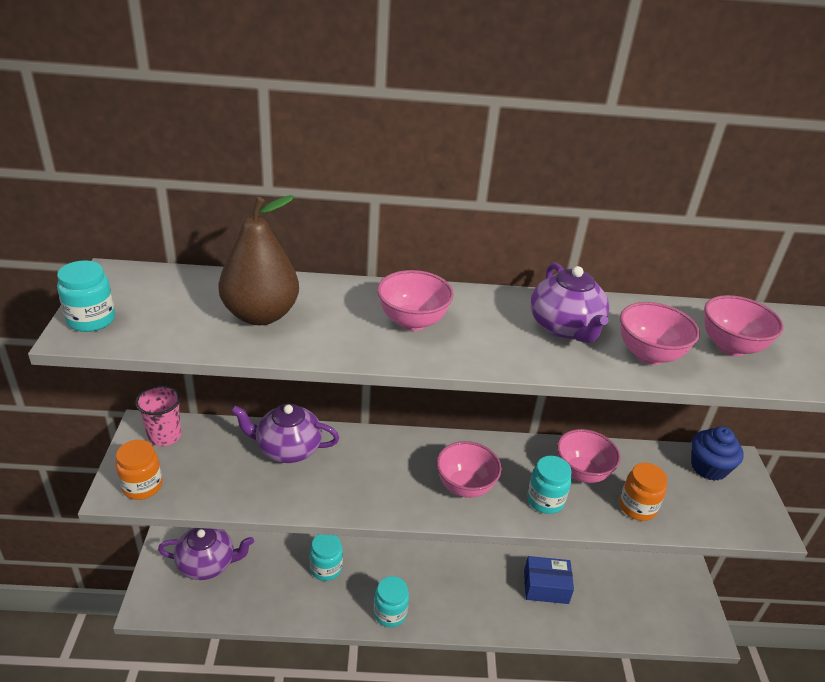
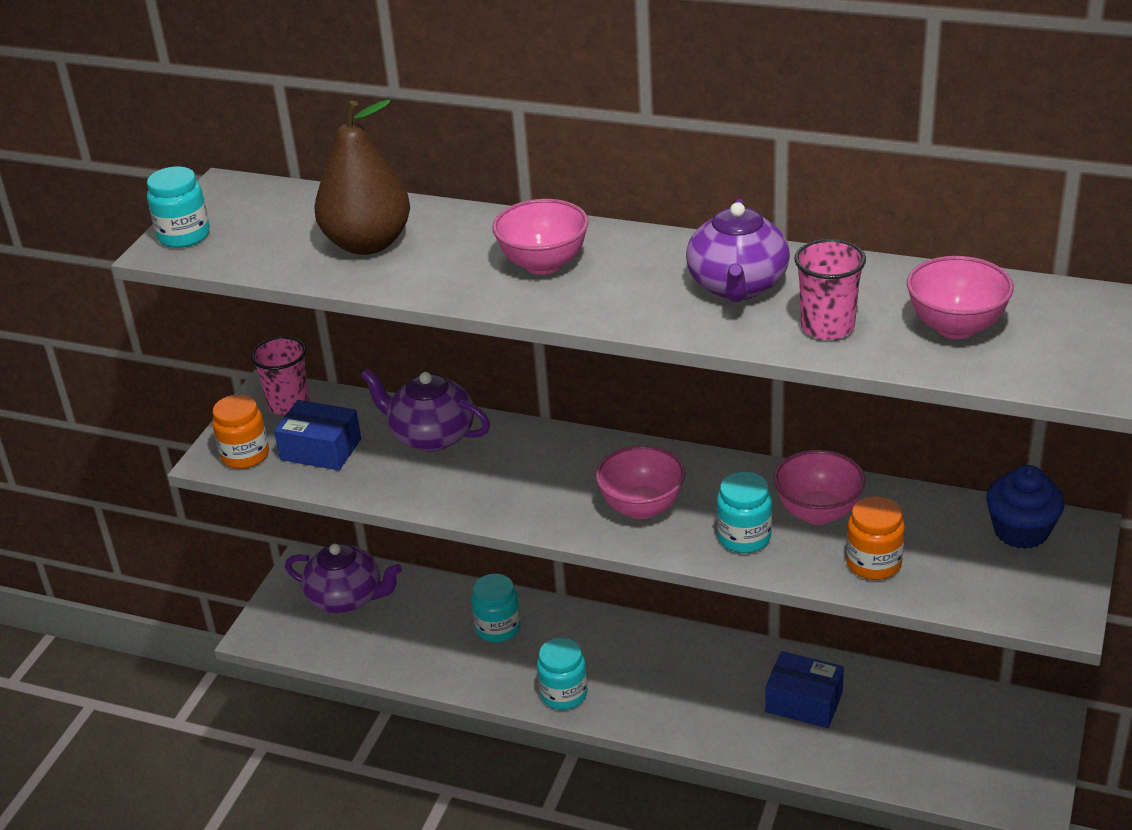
camera: 25 degrees right, 0 degrees up
(204, 472) = (321, 449): none -> blue box
(649, 355) = (827, 326): pink bowl -> pink cup

